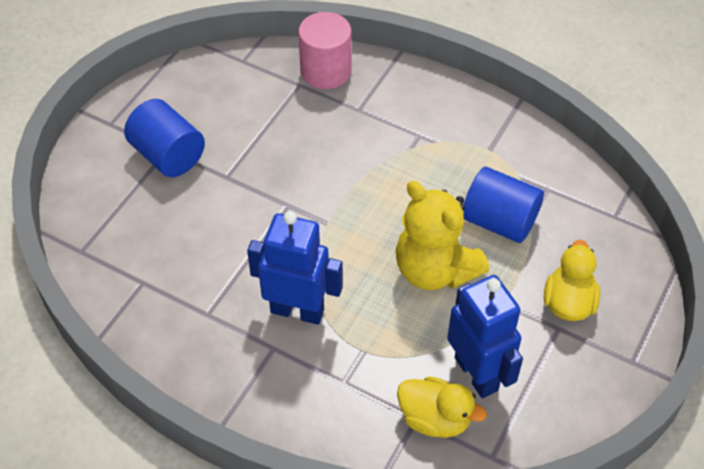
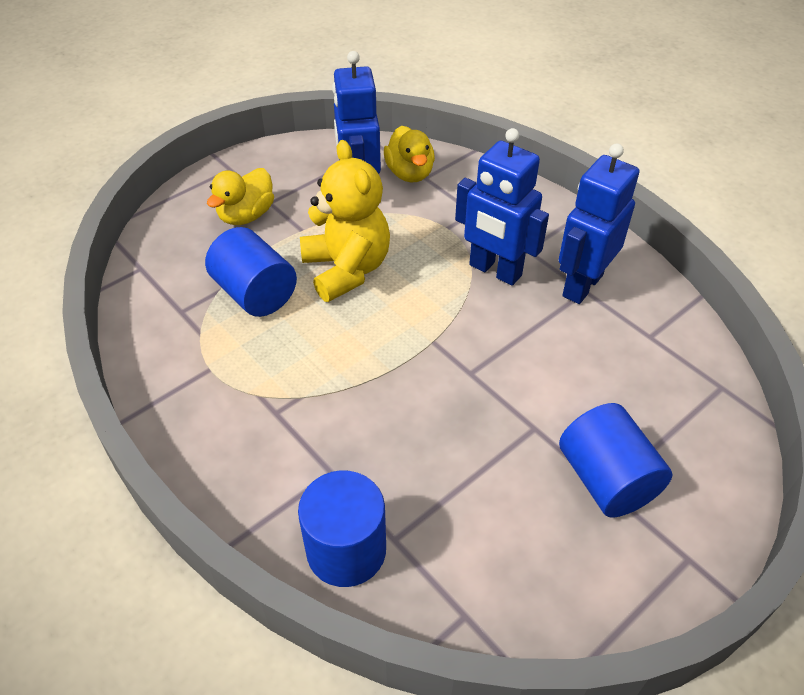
camera: 160 degrees left, 5 degrees down
(211, 319) = (582, 285): none -> blue robot
(326, 71) = (346, 550): pink cylinder -> blue cylinder
(435, 419) = (410, 173): yellow duck -> yellow duck turned 150 degrees counterclockwise

